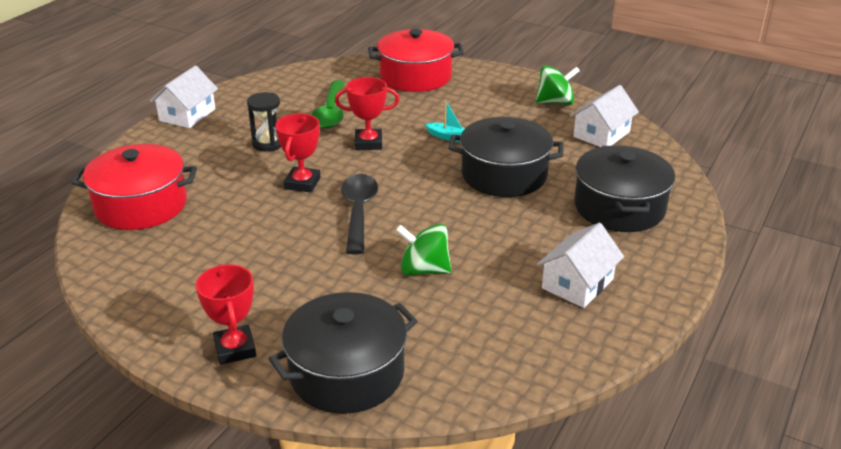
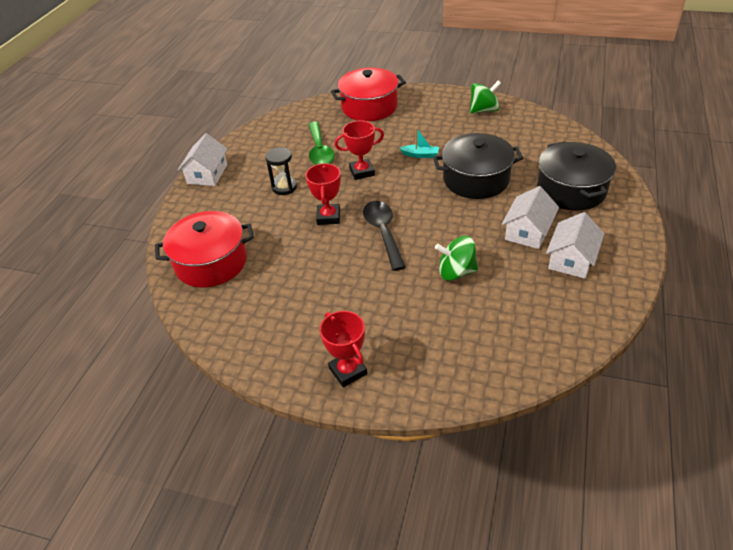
camera: 10 degrees left, 10 degrees up
(347, 373) = (442, 372): black pot -> none
(601, 134) = (530, 131): white house -> white house (528, 231)

